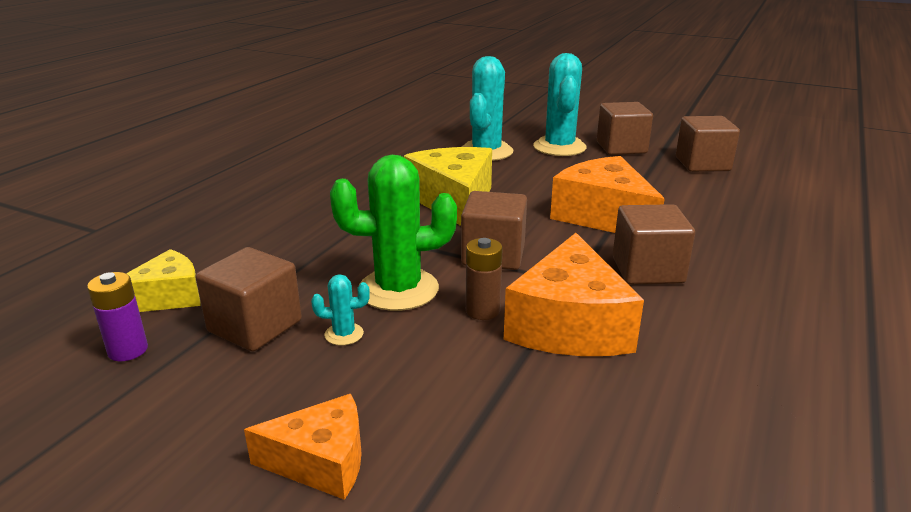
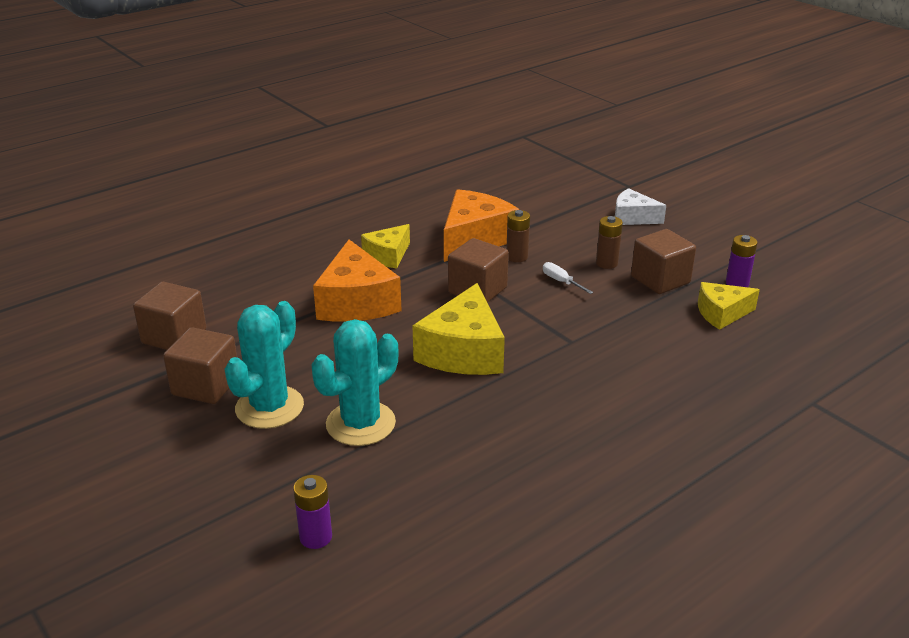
camera: 155 degrees left, 5 degrees up
(321, 462) = (633, 217): orange cheese -> white cheese
(344, 334) = (606, 263): turquoise cactus -> brown battery
(398, 289) = (561, 281): green cactus -> white screwdriver
(455, 116) = (316, 537): none -> purple battery
(647, 270) = (388, 255): brown cube -> yellow cheese

